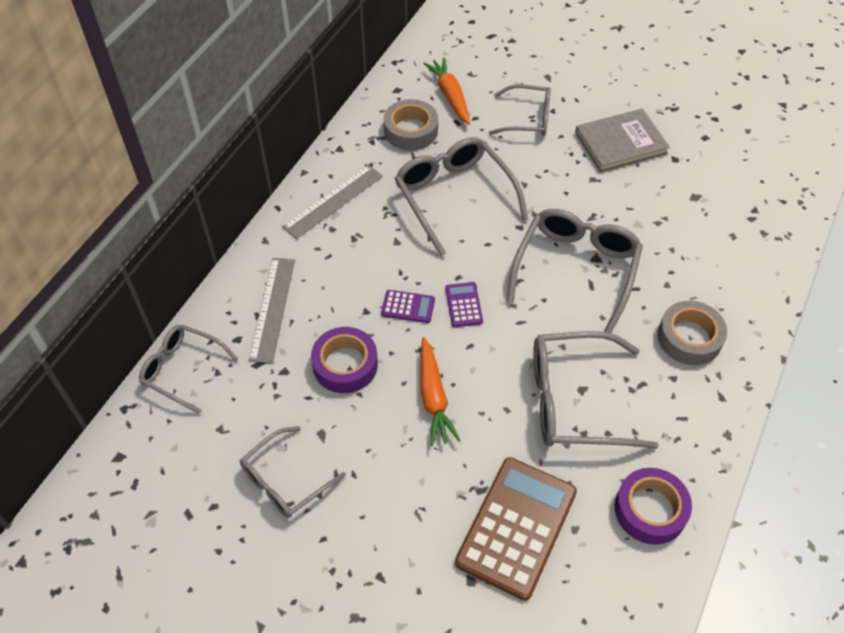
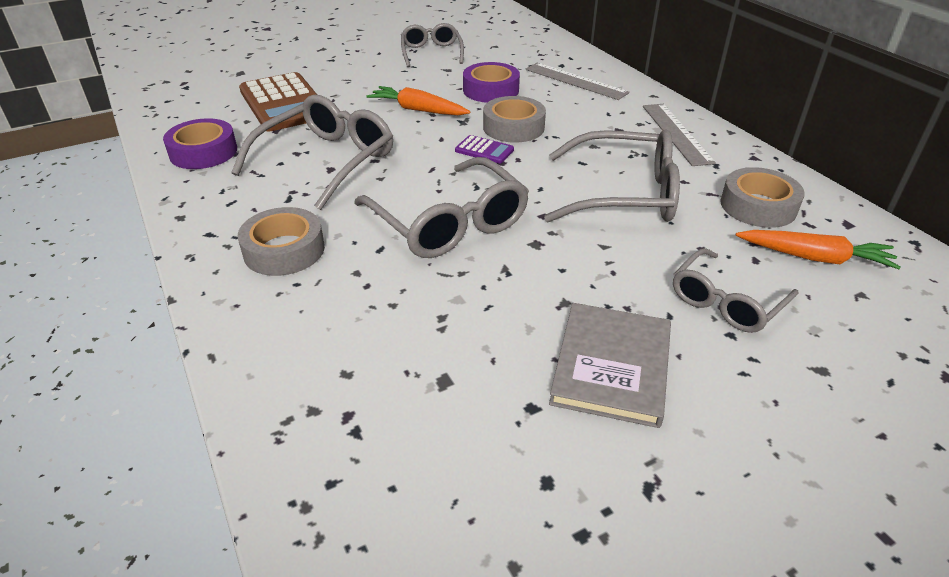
camera: 125 degrees right, 15 degrees down
(183, 370) = (555, 46): grey glasses -> none
(408, 307) = (513, 127): purple calculator -> grey tape

